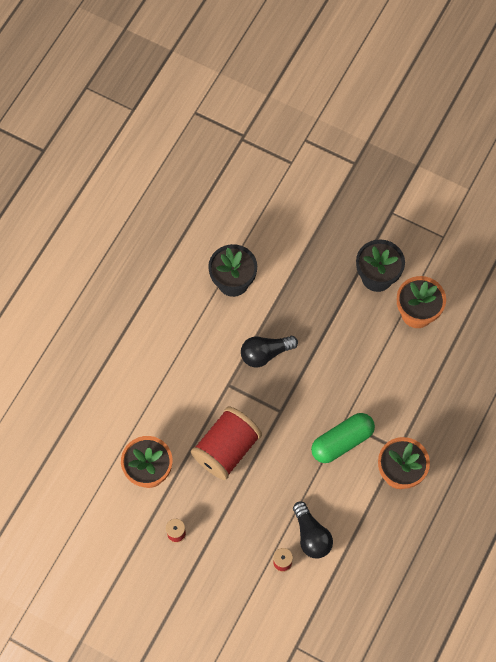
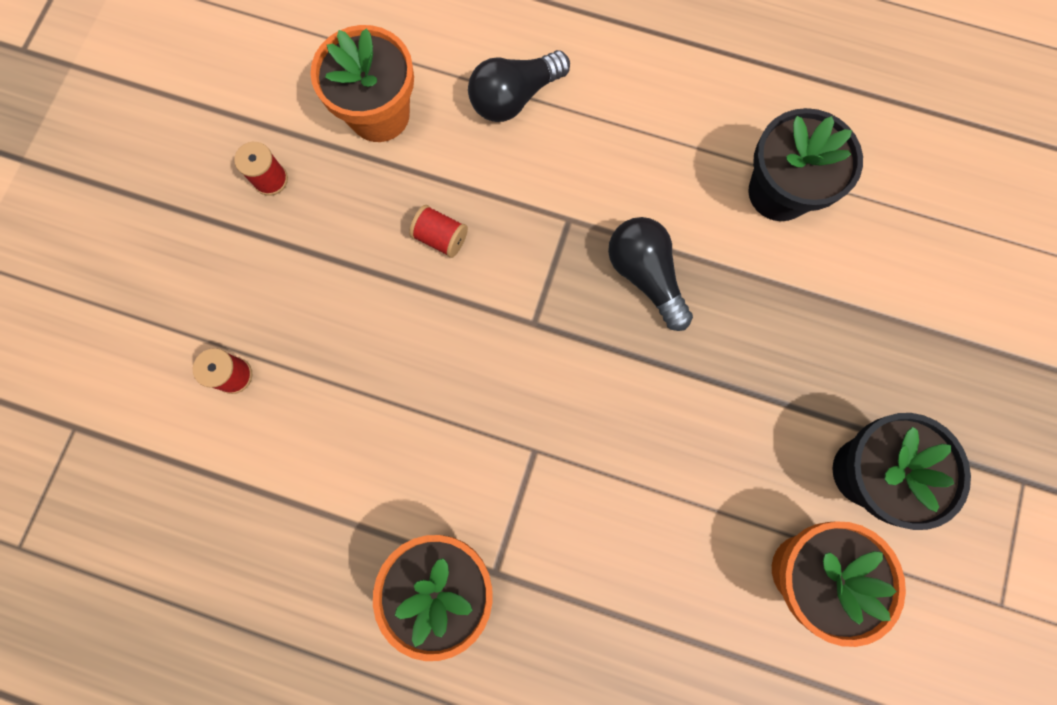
camera: 80 degrees right, 10 degrees up
(226, 449) = (441, 237): red spool -> red spool, size x0.41
(311, 536) = (291, 422): black light bulb -> black light bulb (514, 97)
(342, 441) = (492, 453): green capsule -> none

